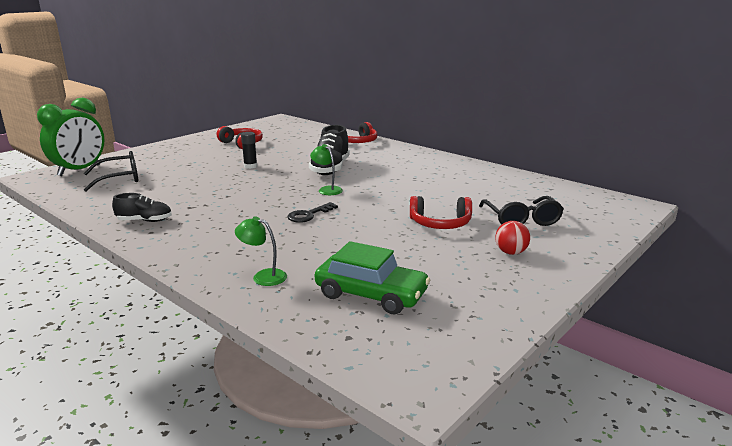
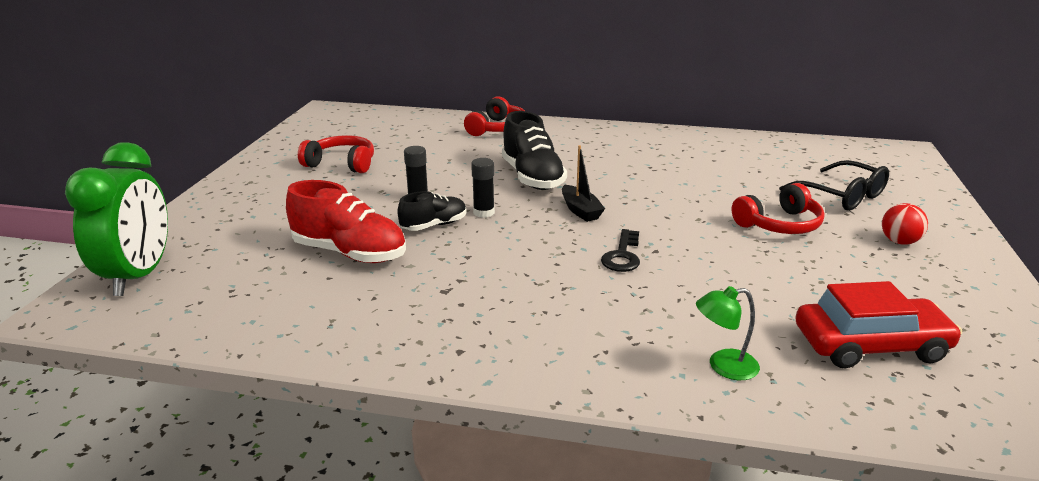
camera: 30 degrees left, 5 degrees up
(119, 179) = (243, 272): black glasses -> none
(145, 221) = (418, 335): black shoe -> black shoe (434, 225)
(176, 182) = (350, 253): none -> red shoe
(272, 179) = (484, 212): none -> black glue stick
(327, 189) = (580, 210): green lamp -> black boat
(371, 294) = (870, 345): green car -> red car

